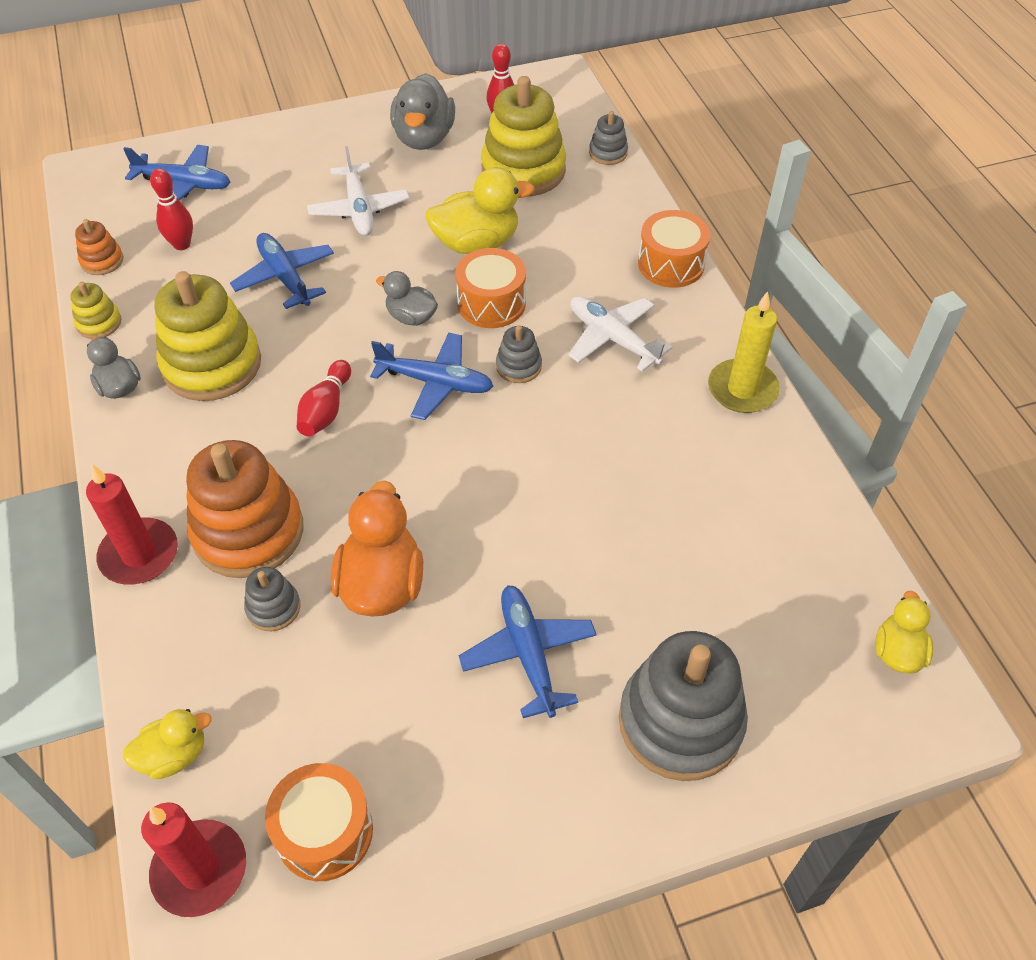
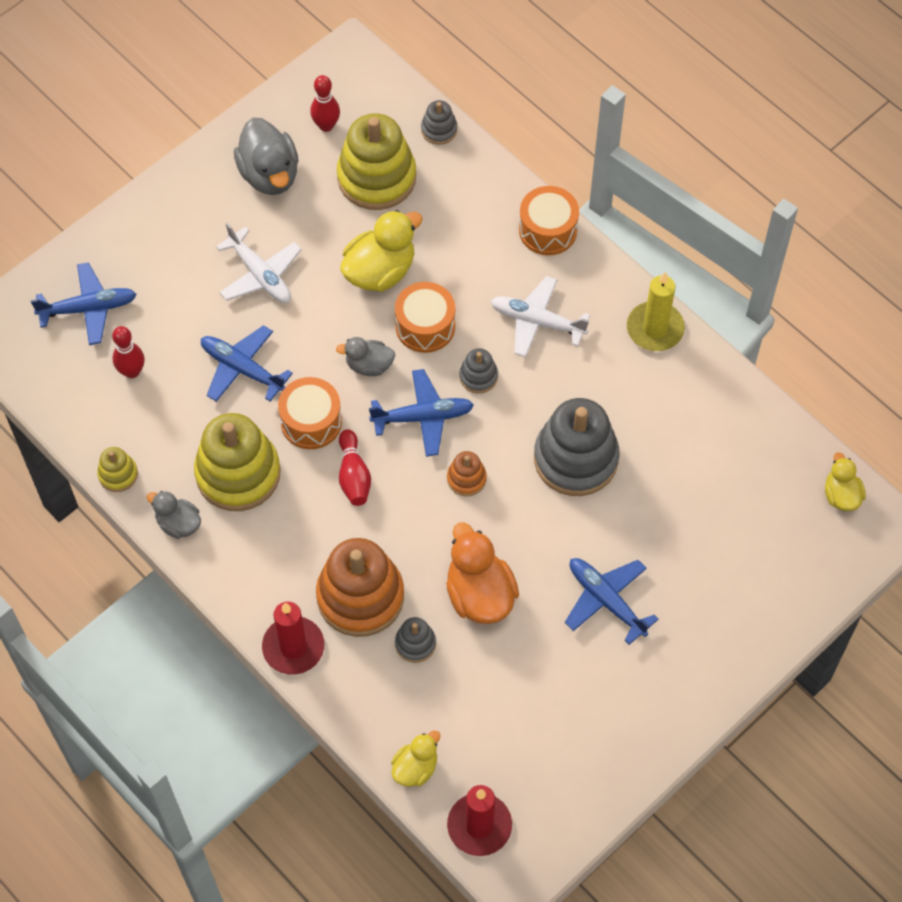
camera: 25 degrees left, 10 degrees up
(102, 261) = (75, 415): orange stacking toy -> orange stacking toy (466, 479)
(324, 832) = (541, 769): orange drum -> orange drum (311, 422)
(680, 722) = (725, 603): grey stacking toy -> grey stacking toy (575, 459)

